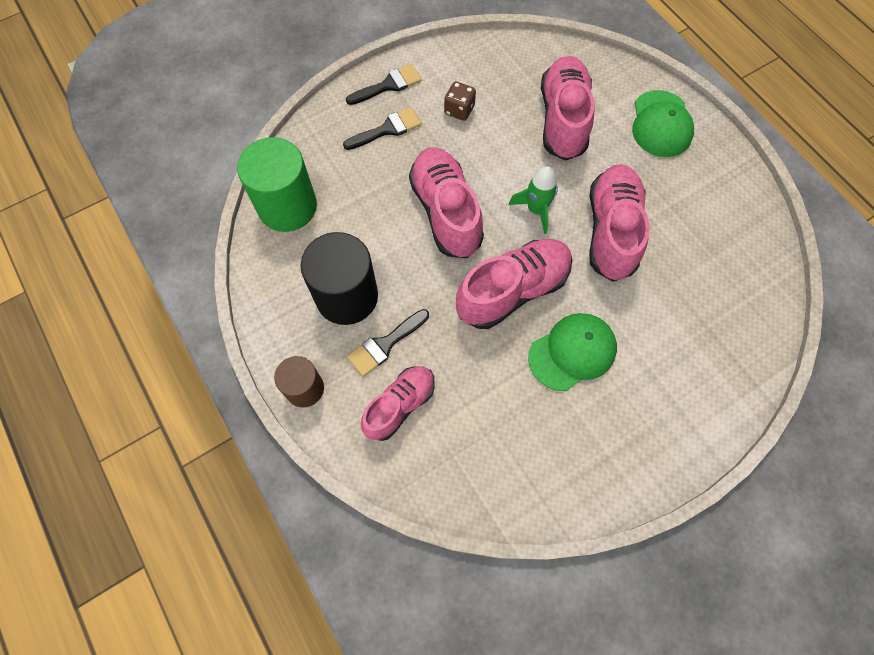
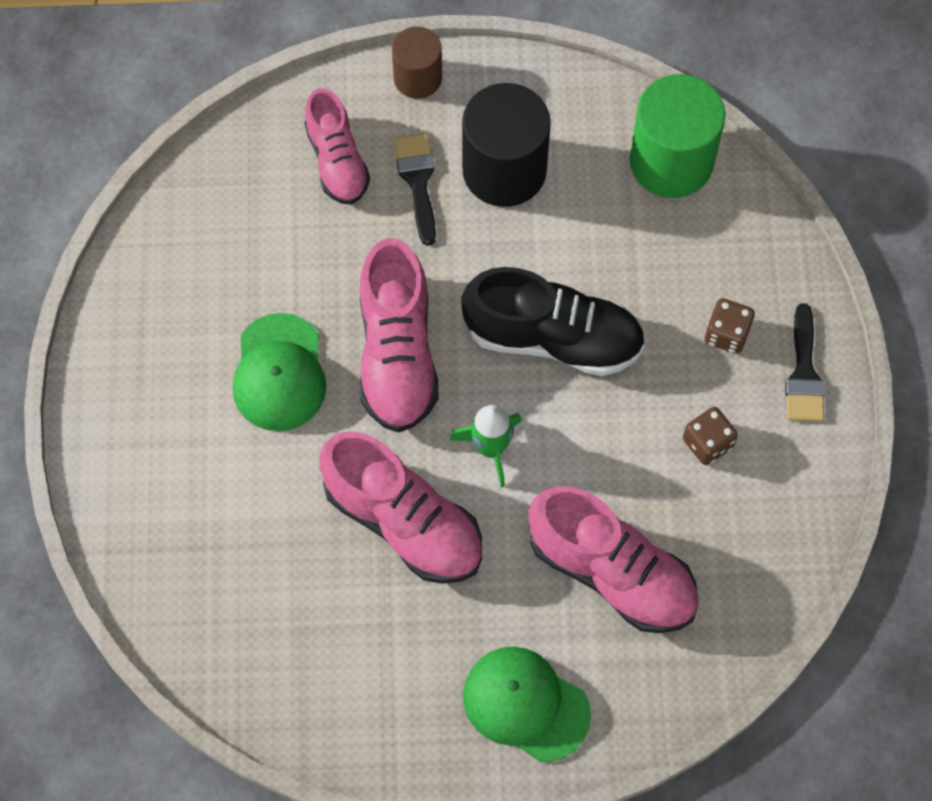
camera: 120 degrees right, 0 degrees up
(387, 129) = (726, 334): black brush -> brown dice
(446, 212) = (553, 338): pink shoe -> black shoe

